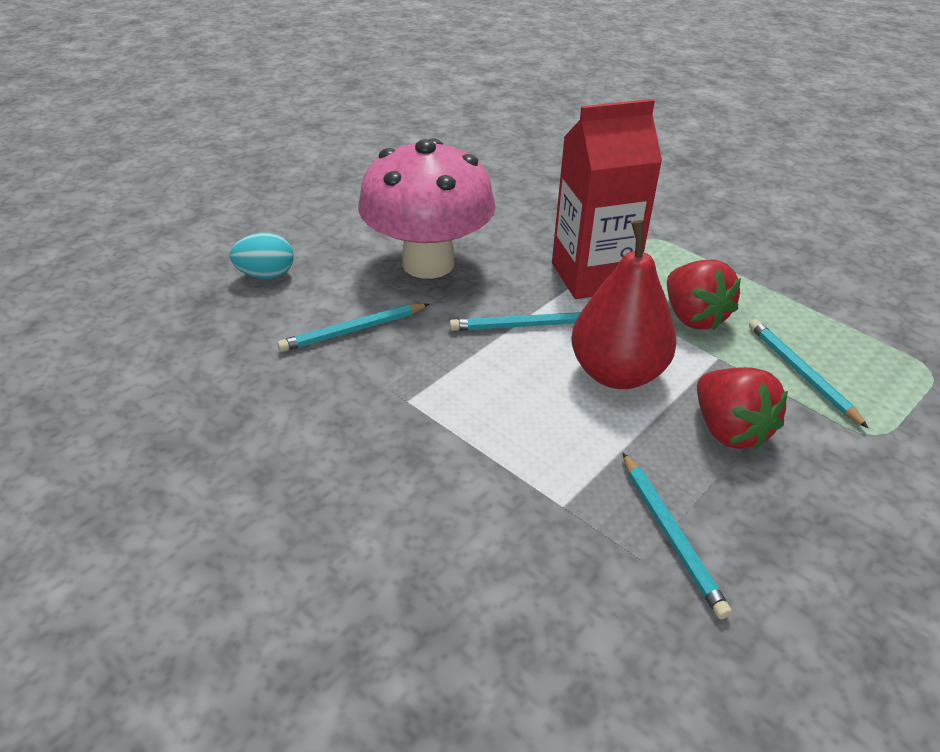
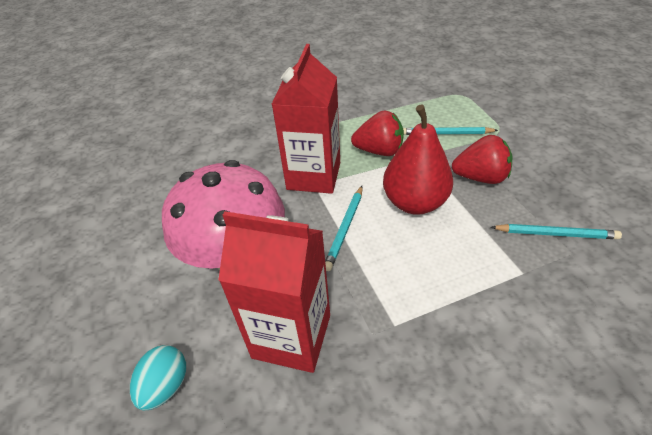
camera: 60 degrees left, 5 degrees up
(353, 330) = (292, 336): turquoise pencil -> red carton

